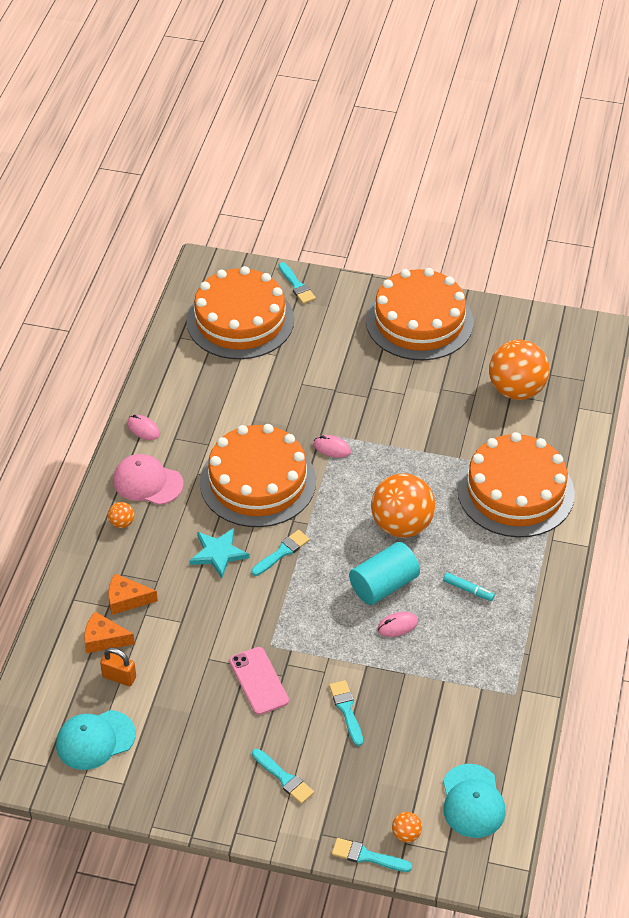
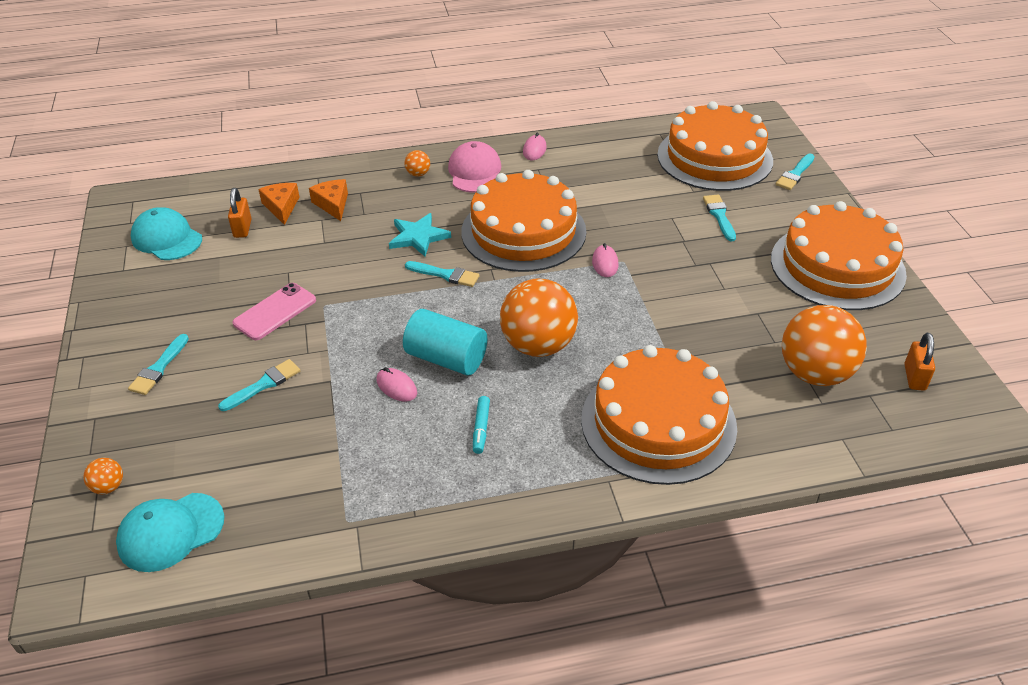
camera: 65 degrees right, 5 degrees down
(367, 856) = (72, 464): turquoise brush -> turquoise brush (719, 216)
(547, 344) = (914, 377): none -> orange padlock

